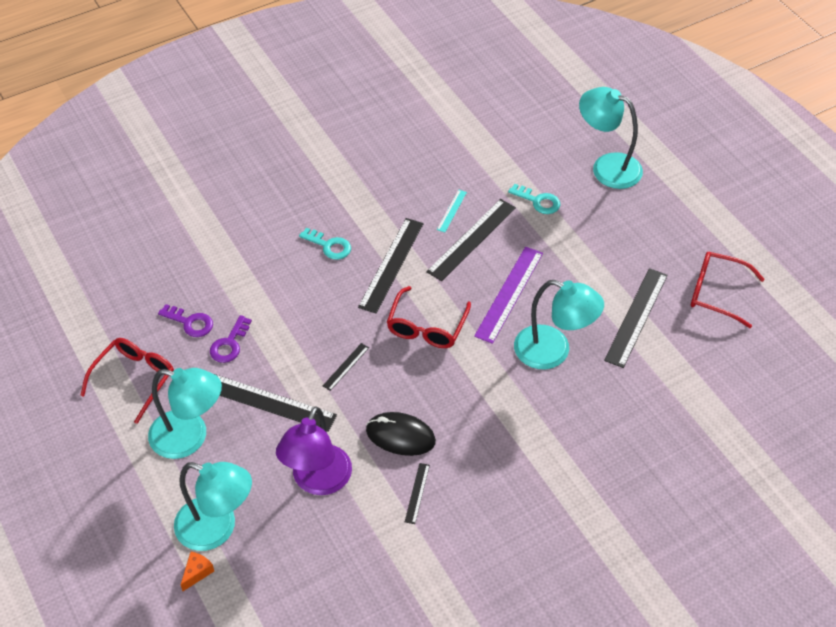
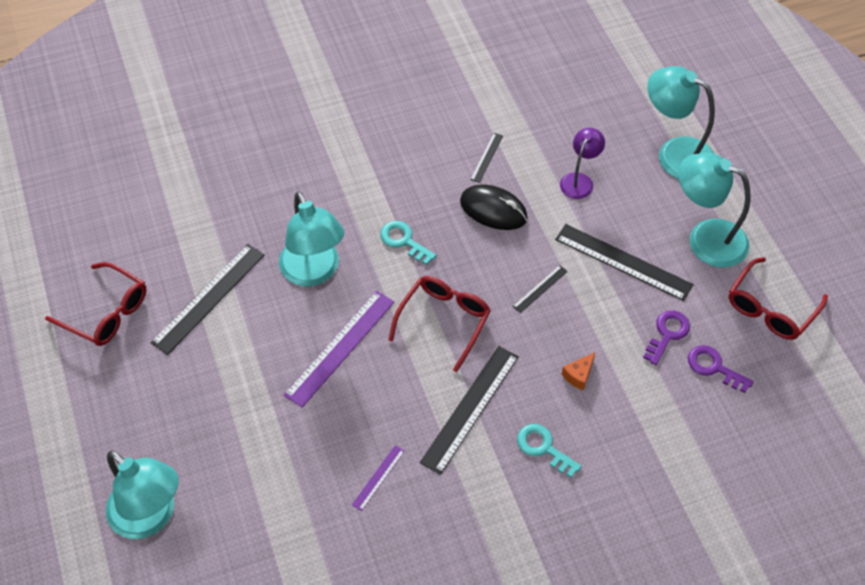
camera: 170 degrees left, 5 degrees up
(197, 572) = (691, 122): orange cheese -> orange cheese (578, 375)
(317, 481) = (579, 180): purple lamp -> purple lamp, size x0.58
(451, 211) = (378, 477): turquoise ruler -> purple ruler
(471, 239) = (364, 429): black ruler -> none
(538, 201) = (262, 474): turquoise key -> turquoise key (404, 241)
(553, 352) = (314, 272): turquoise lamp -> turquoise lamp turned 150 degrees counterclockwise

